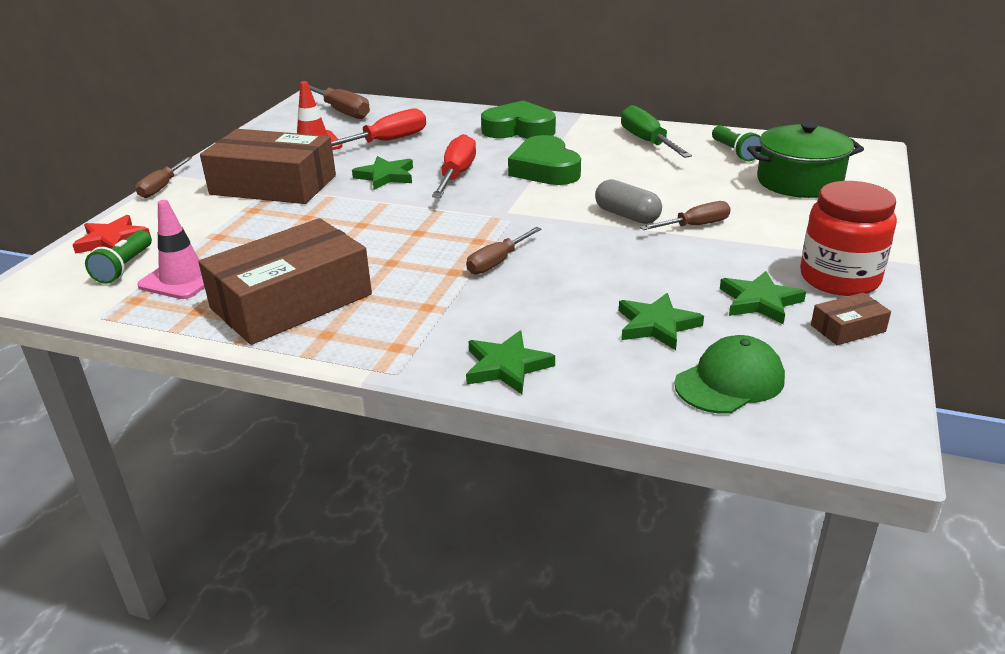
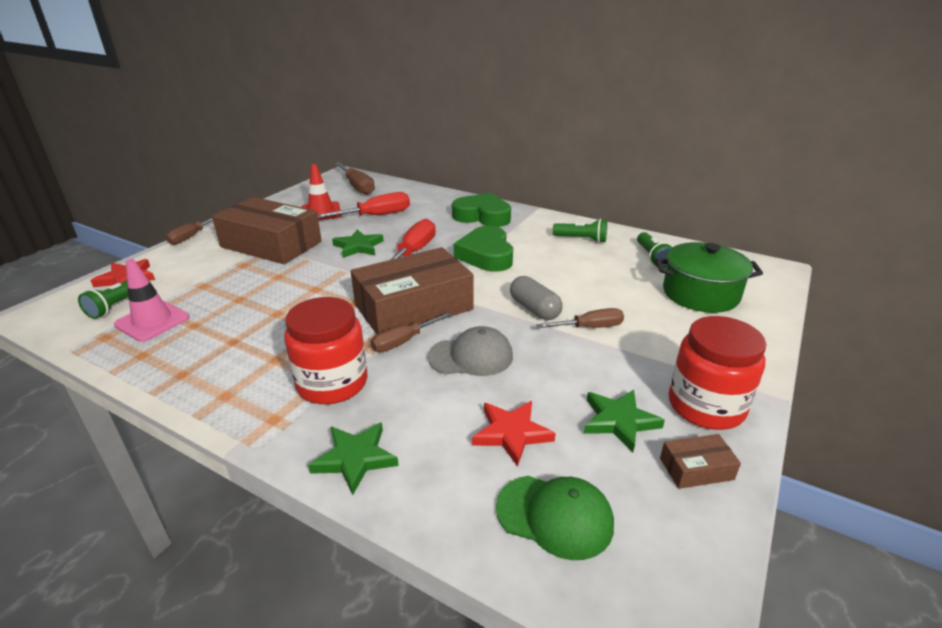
camera: 10 degrees right, 0 degrees up
(291, 301) = (218, 357): brown box -> brown box (414, 307)
(440, 308) = (332, 383): none -> red jar
(580, 266) = (471, 356): none -> grey cap
(647, 142) = (581, 239): green screwdriver -> green flashlight
(656, 325) = (511, 433): green star -> red star
(729, 381) = (554, 516): green cap -> green cap turned 45 degrees clockwise

